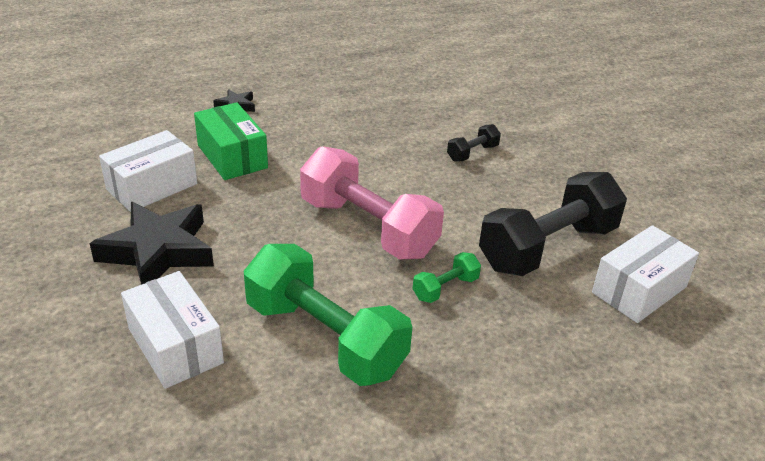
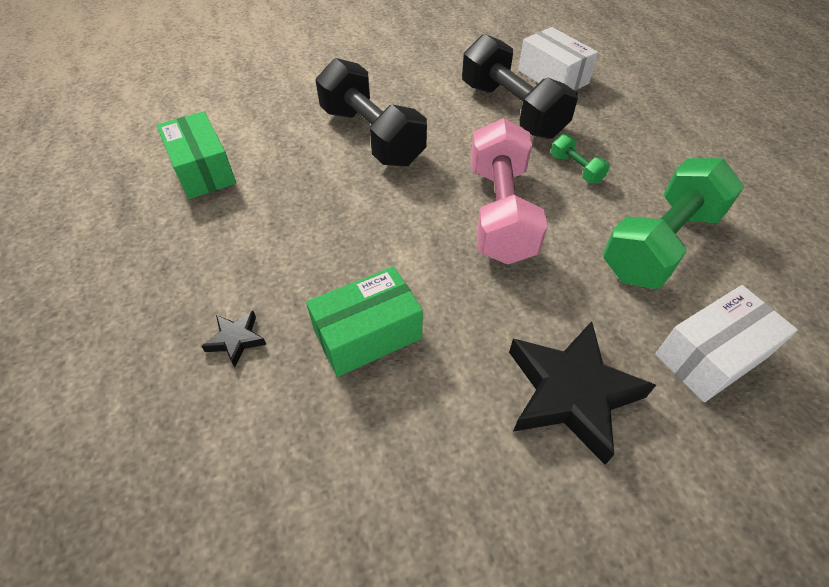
camera: 85 degrees left, 15 degrees up
(152, 187) = (439, 421): white box -> none
(368, 228) = (500, 213): pink dumbbell -> pink dumbbell turned 45 degrees counterclockwise
(408, 77) = (203, 170): none -> green box
(472, 153) = (371, 136): black dumbbell -> black dumbbell, size x2.30

